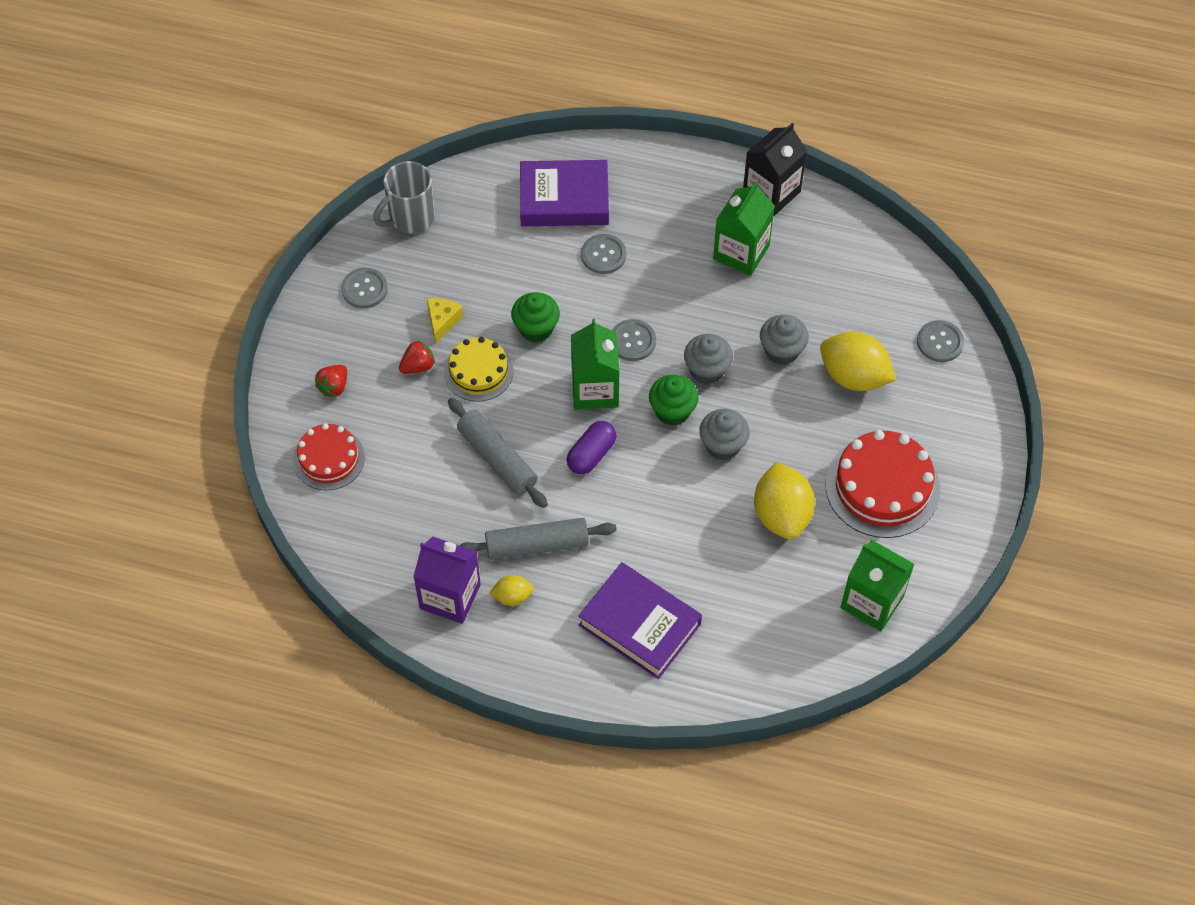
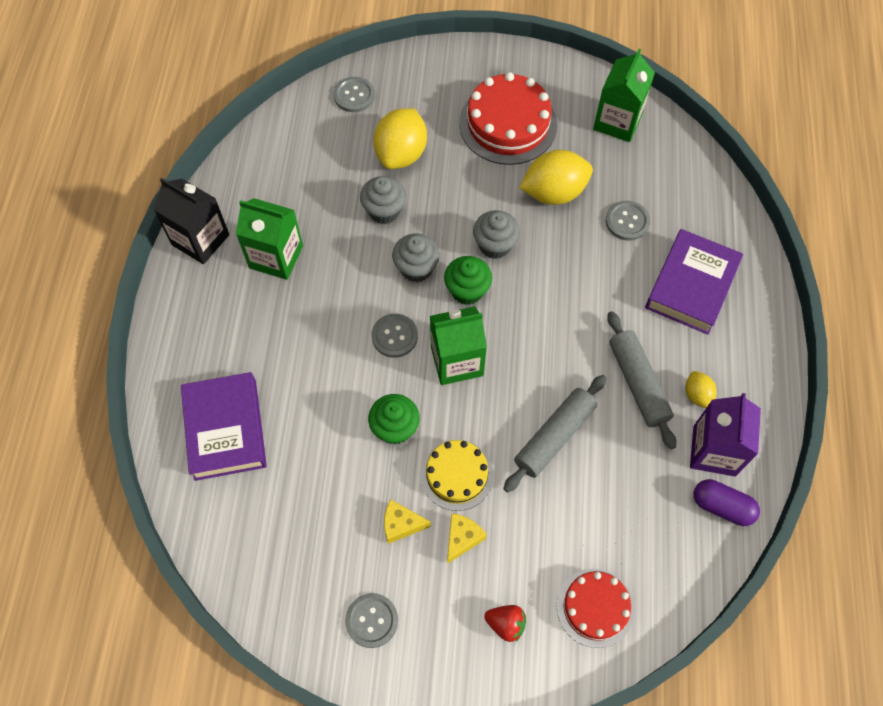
camera: 100 degrees left, 5 degrees up
(410, 217) = (266, 590): grey mug -> none
(418, 366) = (462, 538): red strawberry -> yellow cheese
(591, 454) = (529, 352): purple capsule -> purple capsule (722, 506)
(603, 255) = (294, 379): grey button -> grey button (627, 221)

